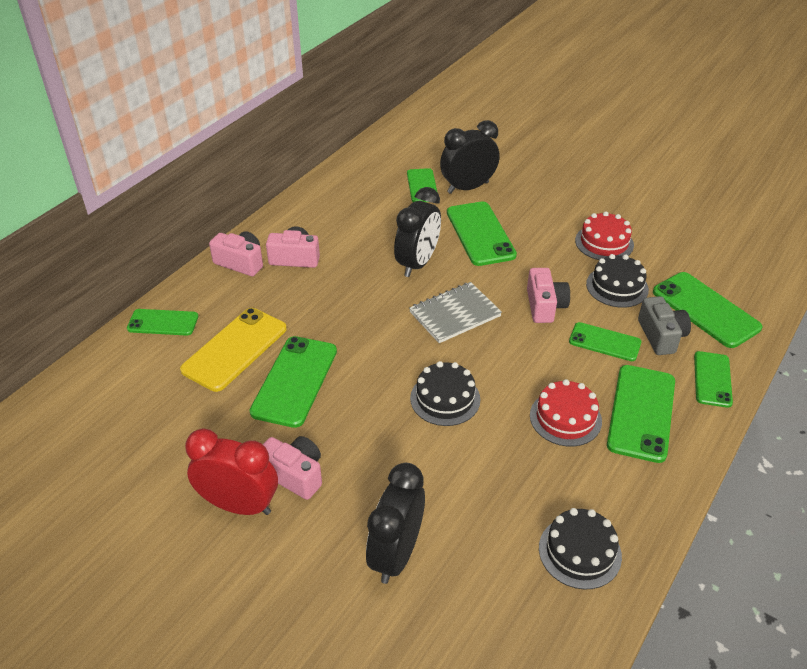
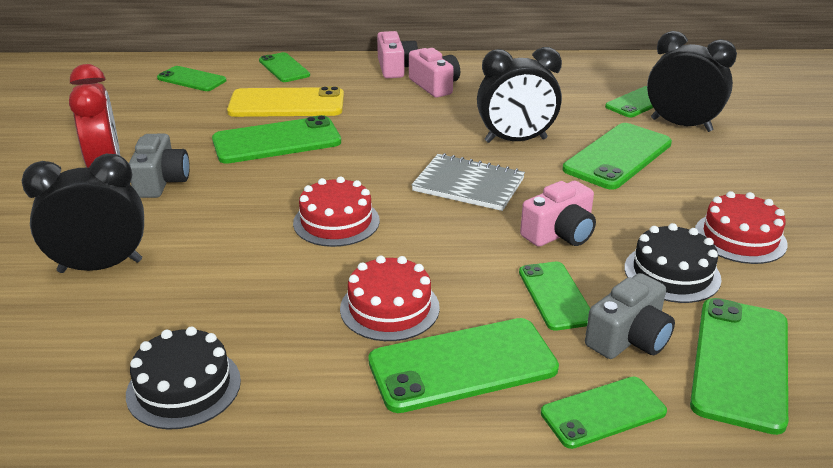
camera: 55 degrees right, 10 degrees down
(115, 389) = (191, 79): none -> green phone
(294, 475) = (161, 181): pink camera -> grey camera
(445, 399) = (336, 222): black cake -> red cake

